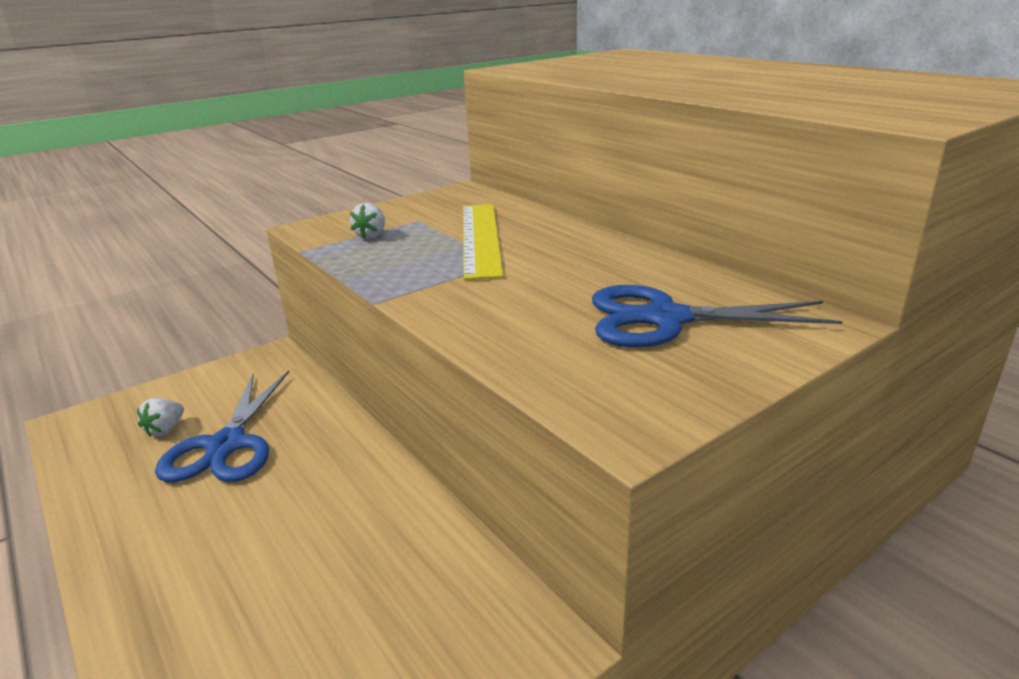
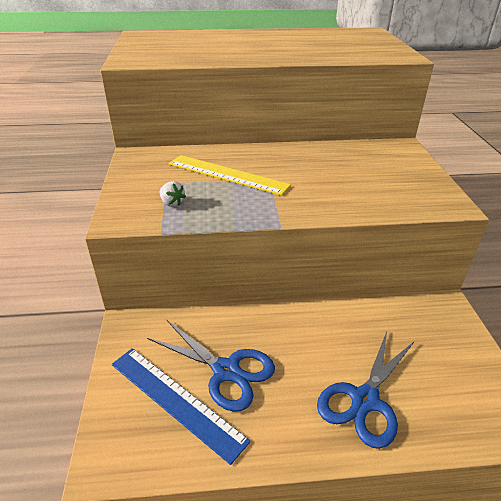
camera: 60 degrees left, 10 degrees up
(165, 429) = (176, 400): white strawberry -> blue ruler
(665, 319) = (374, 168): blue scissors -> blue scissors (365, 400)

